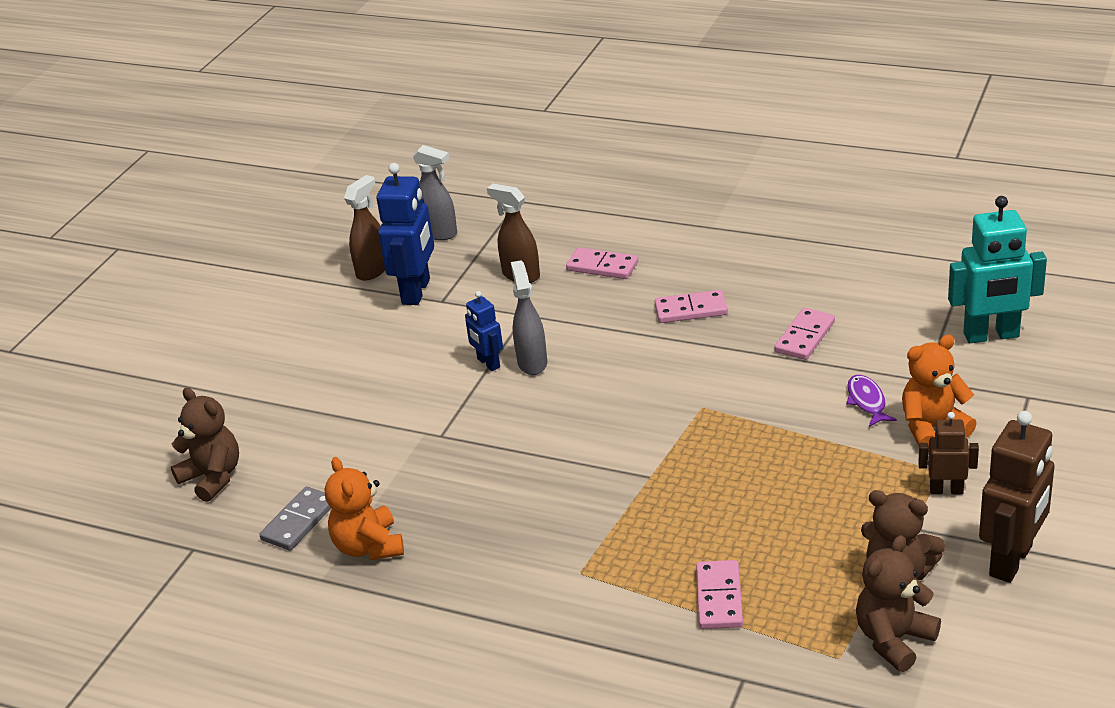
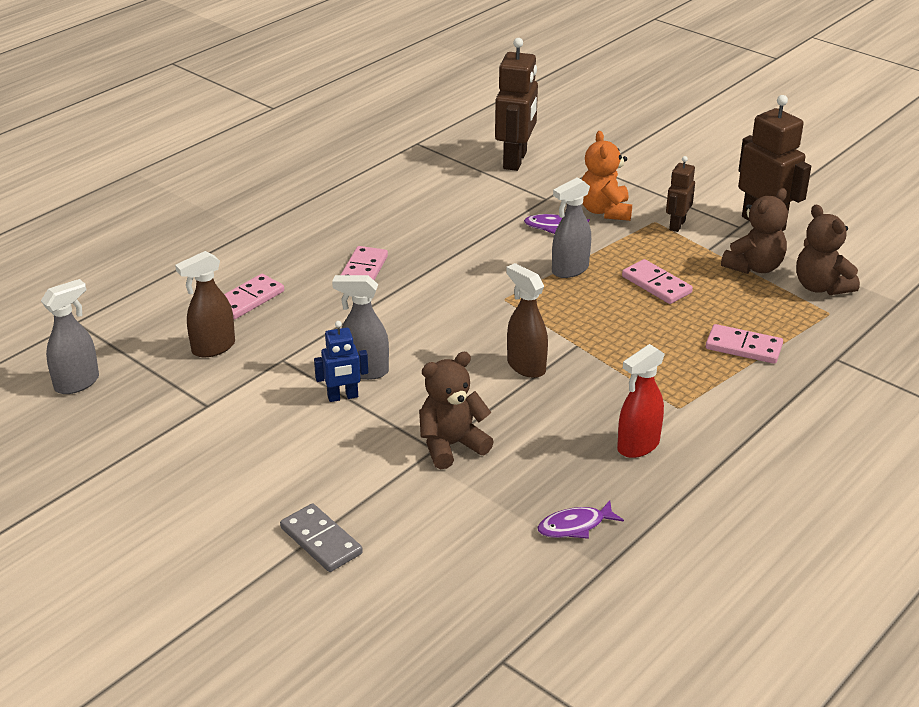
camera: 75 degrees left, 0 degrees up
(213, 477) = (386, 627): brown teddy bear -> brown teddy bear (451, 445)
(299, 521) = (507, 569): grey domino -> grey domino (321, 541)
(369, 546) = (575, 526): orange teddy bear -> purple fish
(373, 270) = (98, 442): brown spray bottle -> brown spray bottle (526, 366)
(416, 291) = (172, 418): blue robot -> none
(502, 558) = (637, 446): none -> red spray bottle
(787, 435) = (569, 270): none -> grey spray bottle
(804, 337) = (450, 230): pink domino -> pink domino (656, 285)
(991, 335) = (515, 160): turquoise robot -> brown robot

